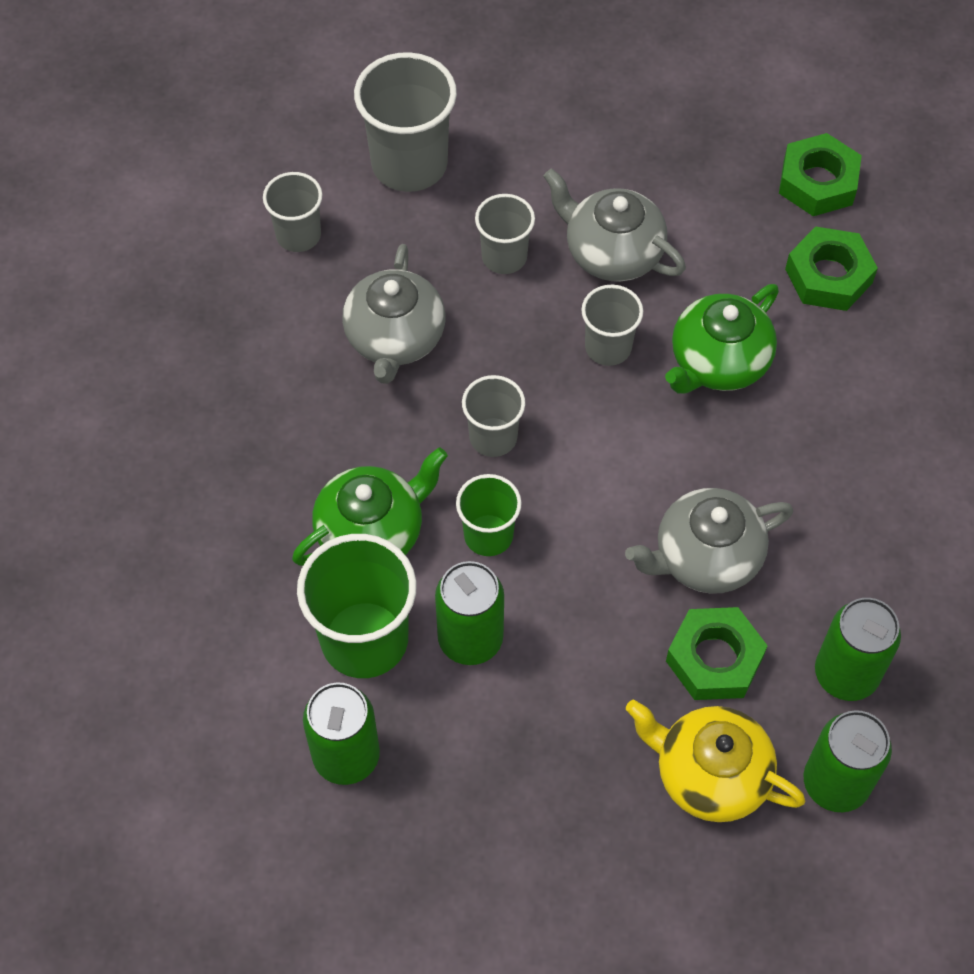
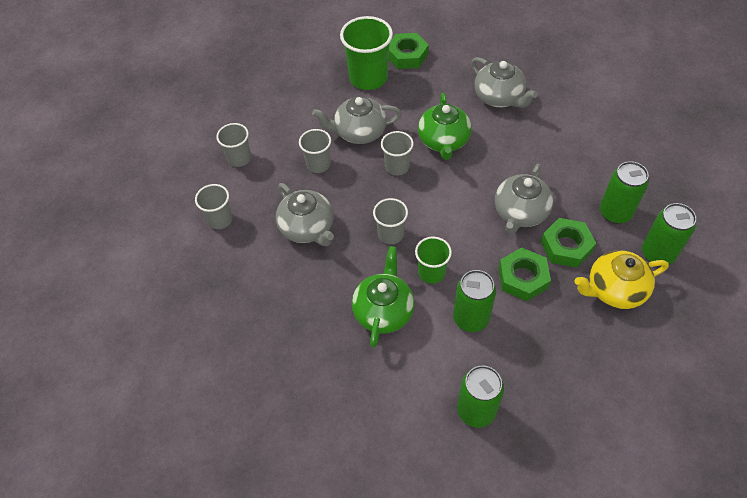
camera: 40 degrees left, 5 degrees down
(364, 639) = (429, 356): green cup -> green cup (368, 78)
(409, 164) = (239, 158): grey cup -> grey cup, size x0.58
(828, 276) = (447, 83): green nut -> green nut (523, 278)
(882, 360) = (499, 97): none -> grey teapot

